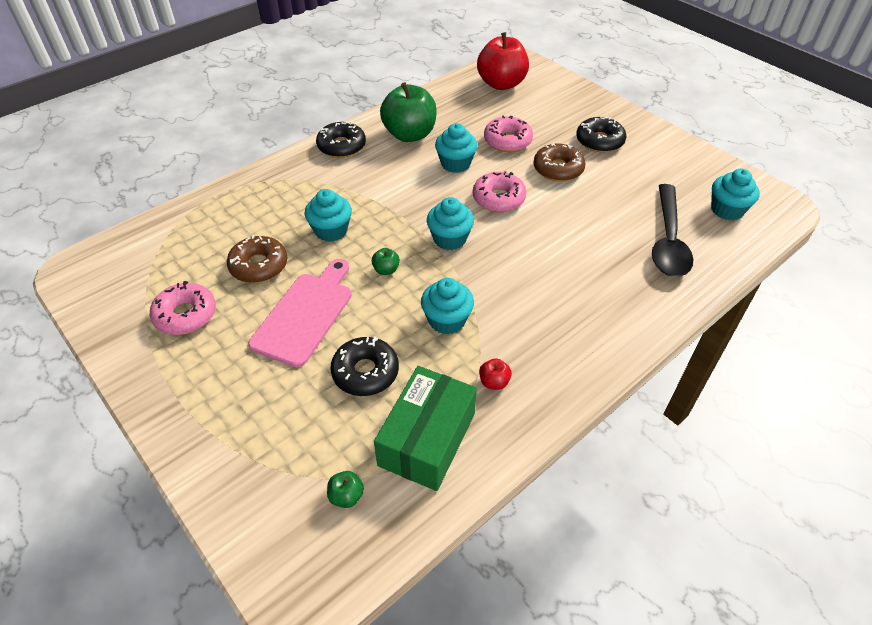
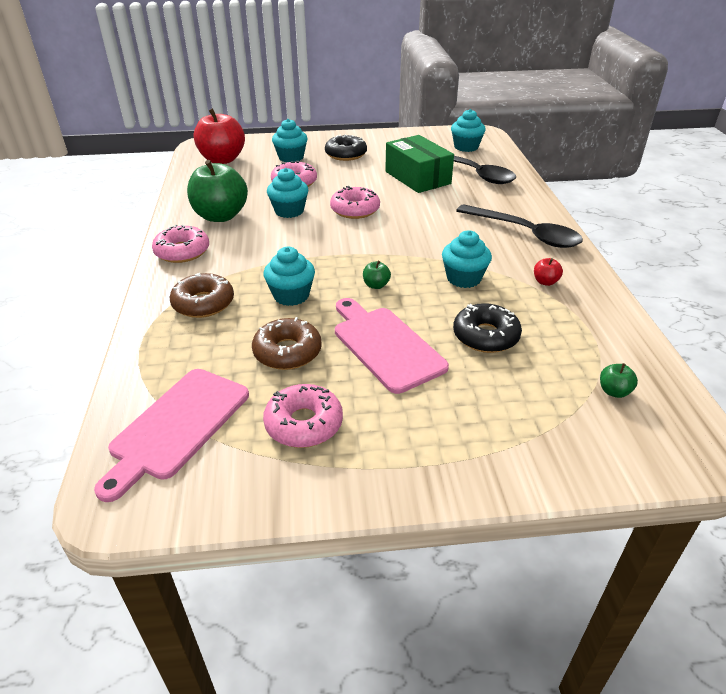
camera: 55 degrees left, 10 degrees down
(149, 257) = (177, 426): none -> pink cutting board
(341, 146) = (182, 251): black donut -> pink donut
(427, 439) = (580, 331): green box -> green box (417, 177)
(449, 239) = (374, 245): turquoise cupcake -> turquoise cupcake (291, 157)
(558, 169) = (354, 178): brown donut -> brown donut (203, 303)
(577, 331) = (525, 233): none -> black spoon

